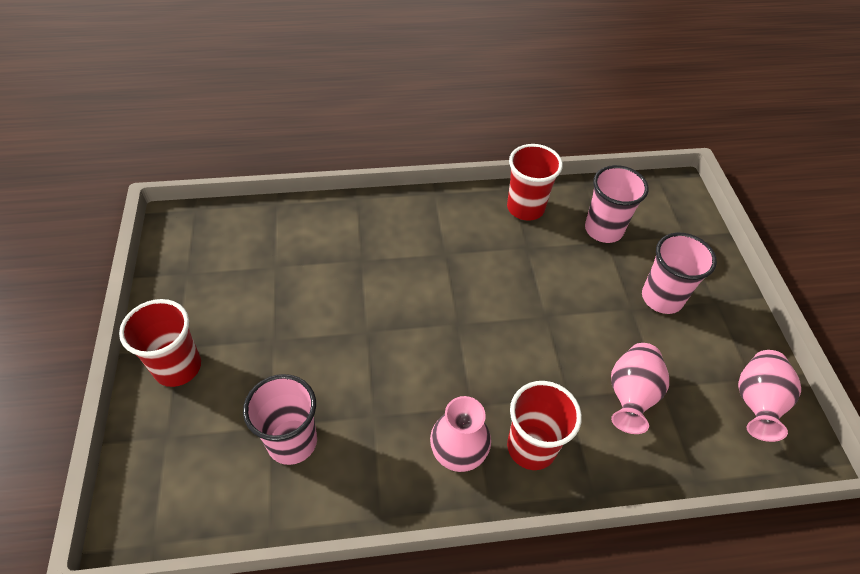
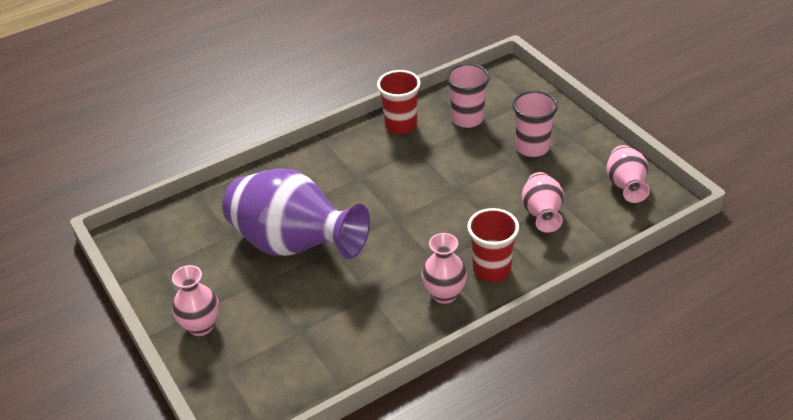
camera: 20 degrees left, 10 degrees down
(178, 367) = (201, 326): red cup -> pink vase
(292, 441) = (322, 334): pink cup -> none
(331, 308) = (294, 245): none -> purple vase

